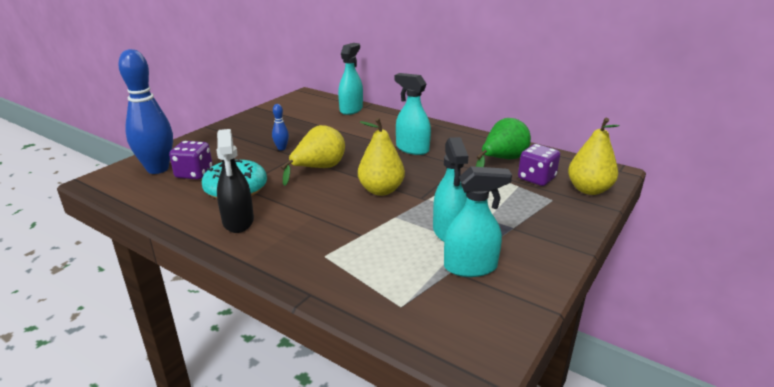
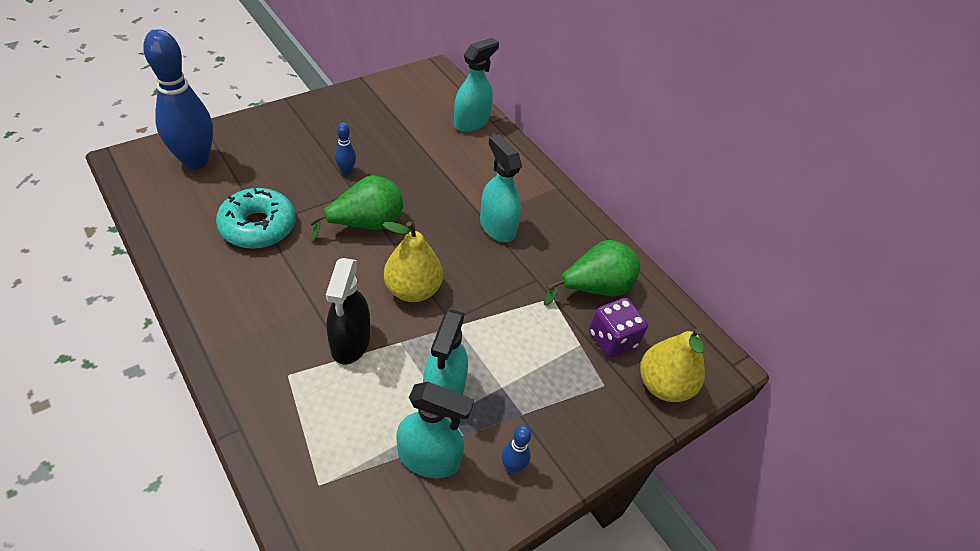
camera: 15 degrees right, 20 degrees up
(194, 173) = (228, 183): purple dice -> none
(238, 221) = (231, 284): black spray bottle -> black spray bottle (350, 342)
(318, 169) = (366, 224): yellow pear -> green pear
(532, 254) = (512, 467): none -> blue bowling pin

